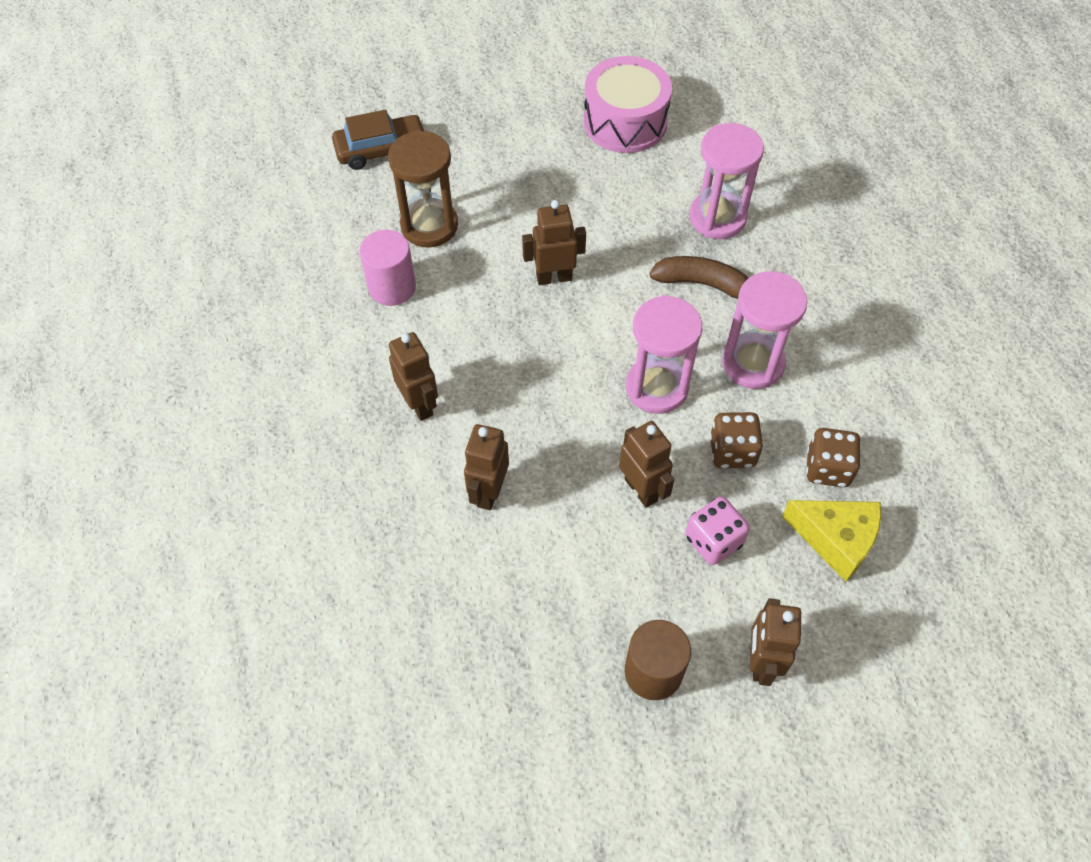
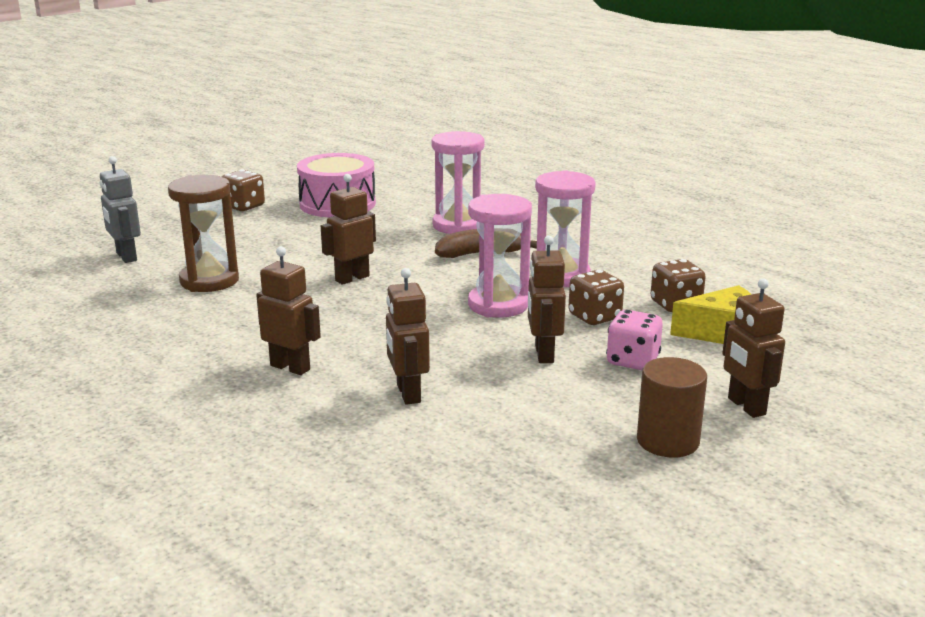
camera: 30 degrees left, 35 degrees down
(381, 149) = (126, 257): brown car -> grey robot
(392, 287) = (202, 317): pink cylinder -> none
(533, 91) = (244, 206): none -> brown dice
(641, 489) = (543, 354): brown robot -> brown robot turned 120 degrees counterclockwise

